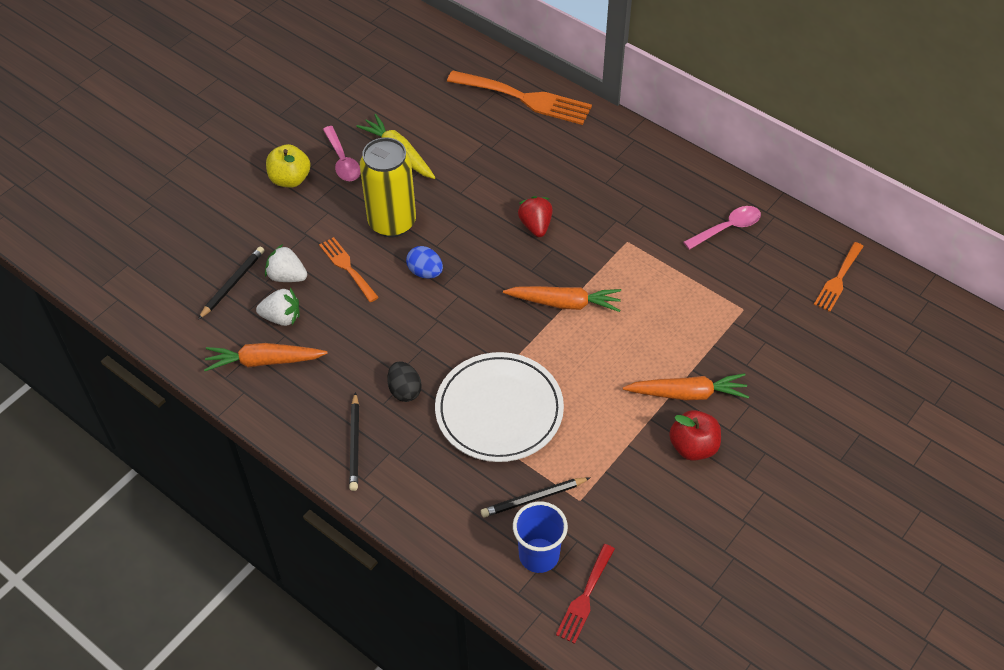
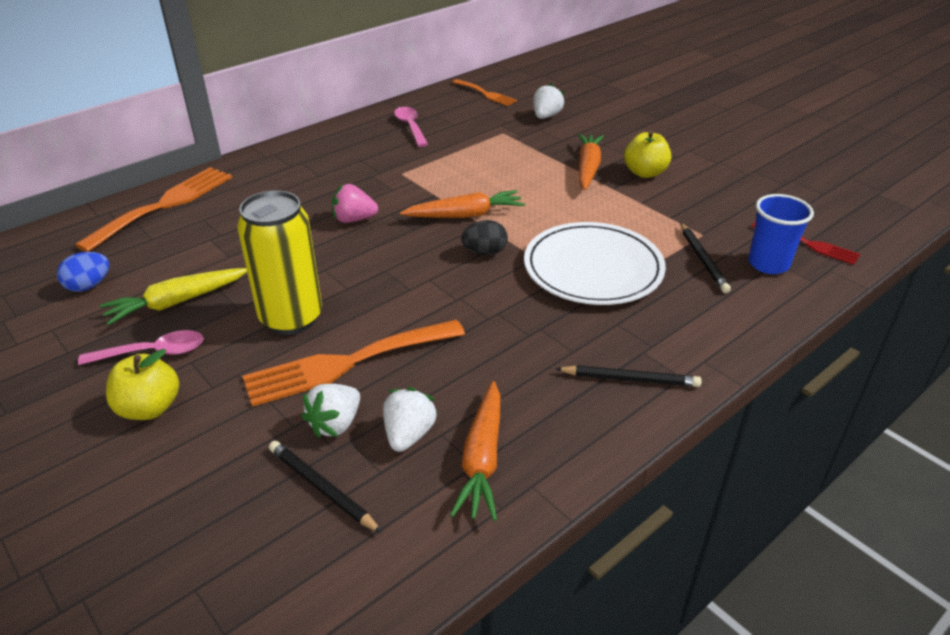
camera: 80 degrees left, 15 degrees down
(347, 267) = (346, 363): orange fork -> orange fork, size x1.77
(405, 390) = (556, 331): black egg -> black egg (484, 252)
(425, 272) = (384, 299): blue egg -> blue egg (89, 286)
(535, 226) = (354, 219): red strawberry -> pink strawberry
(564, 303) = (465, 215): orange carrot -> orange carrot turned 60 degrees clockwise
(693, 447) = (645, 173): red apple -> yellow apple
(800, 344) = (546, 116): none -> white strawberry

